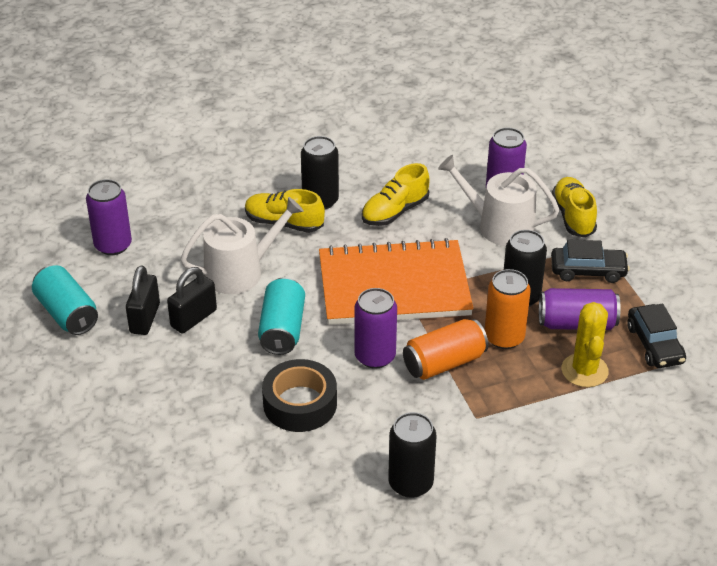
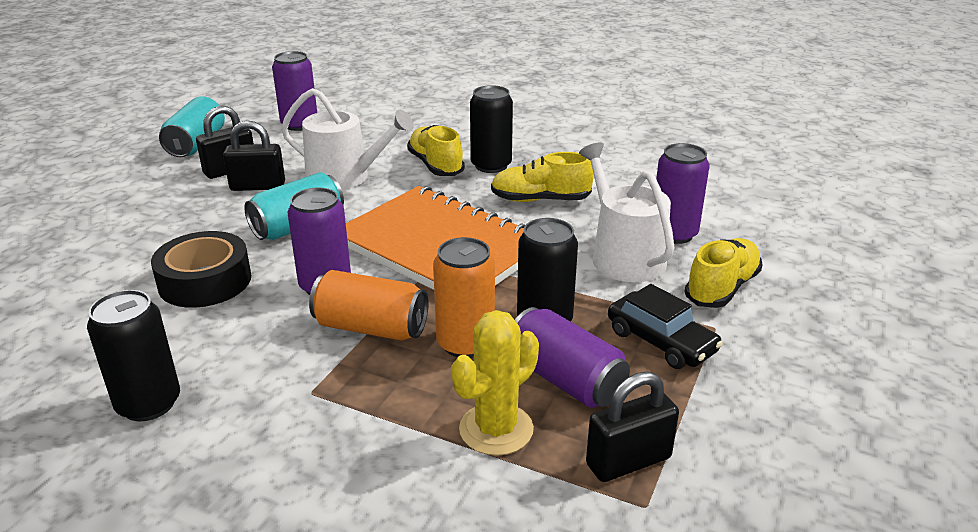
camera: 45 degrees right, 10 degrees down
(654, 344) = (628, 461): black car -> black padlock

